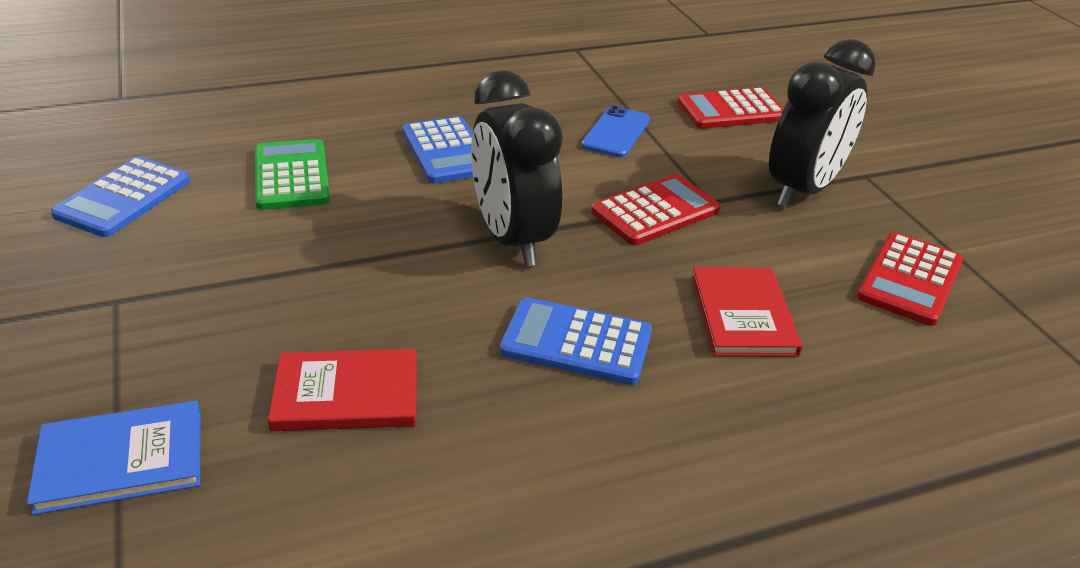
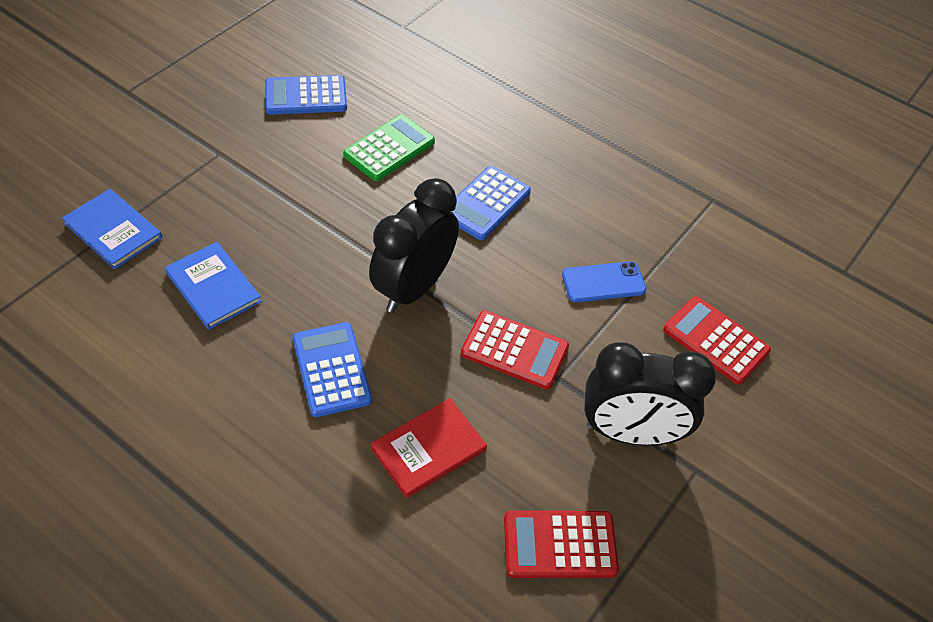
camera: 55 degrees right, 15 degrees up
(346, 394) = (213, 287): red book -> blue book

